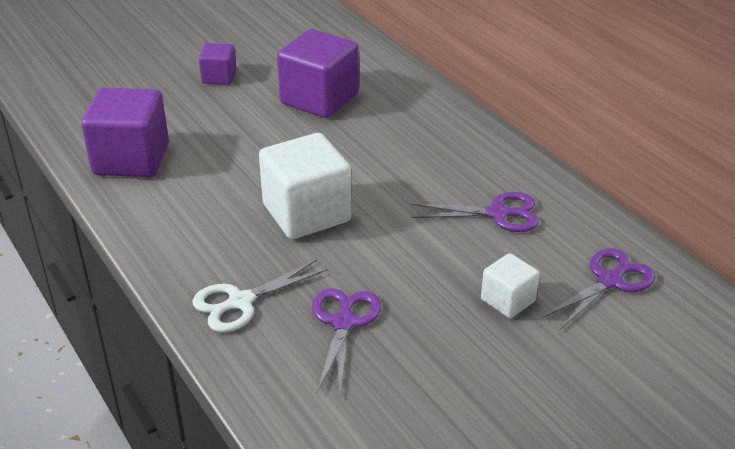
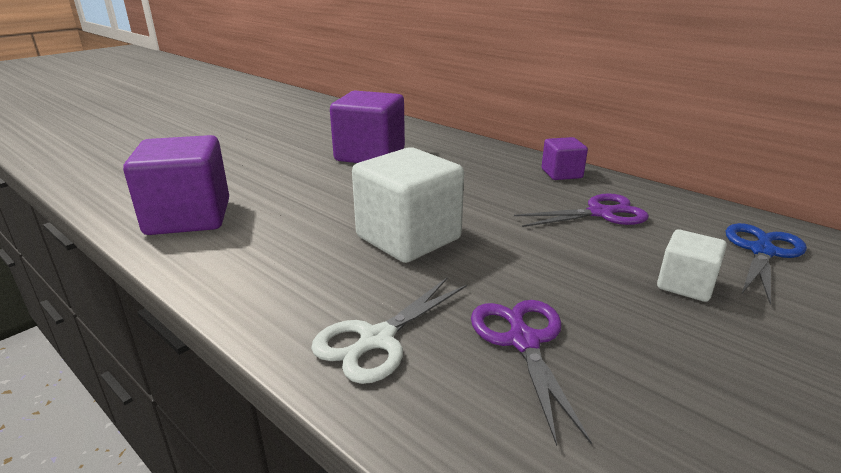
camera: 15 degrees left, 10 degrees down
(219, 77) = (266, 150): purple cube -> purple cube (561, 173)
(609, 281) = (762, 252): purple scissors -> blue scissors

